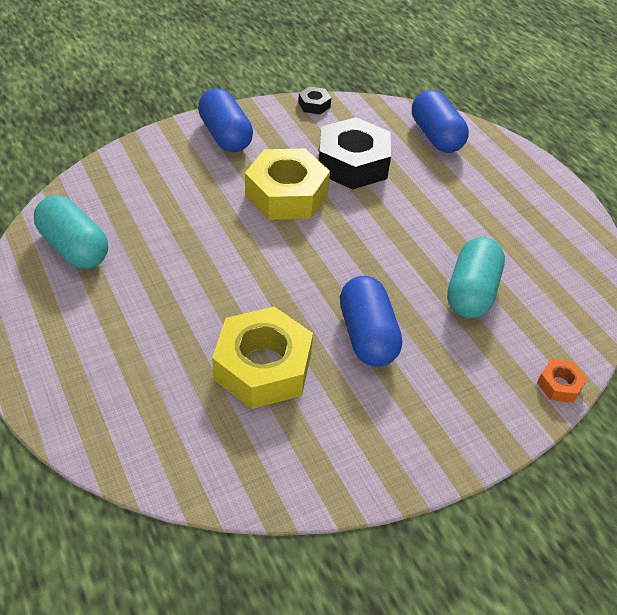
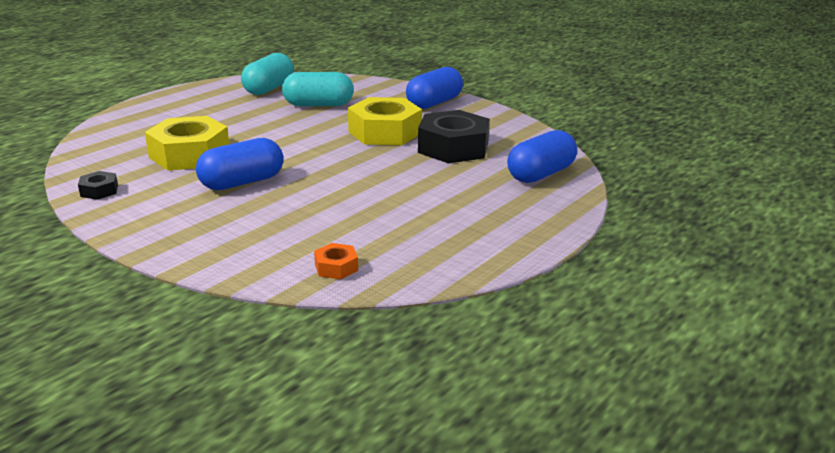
camera: 70 degrees right, 20 degrees down
(314, 105) = (517, 123): black nut -> black nut (99, 191)
(471, 292) = (325, 216): turquoise capsule -> turquoise capsule (318, 105)
(559, 385) = (227, 270): orange nut -> orange nut (336, 267)

